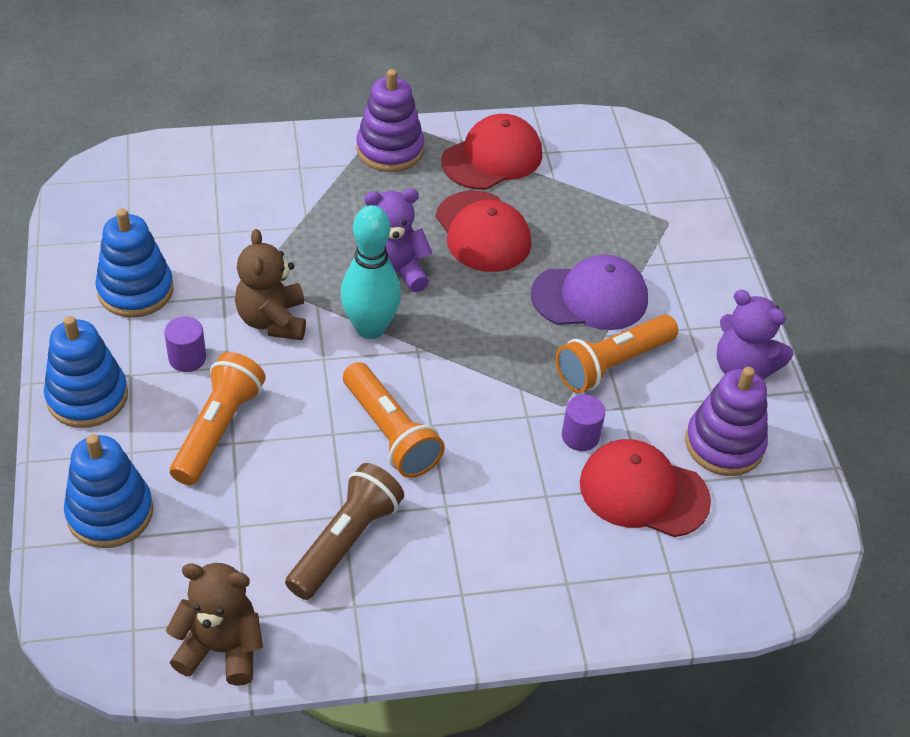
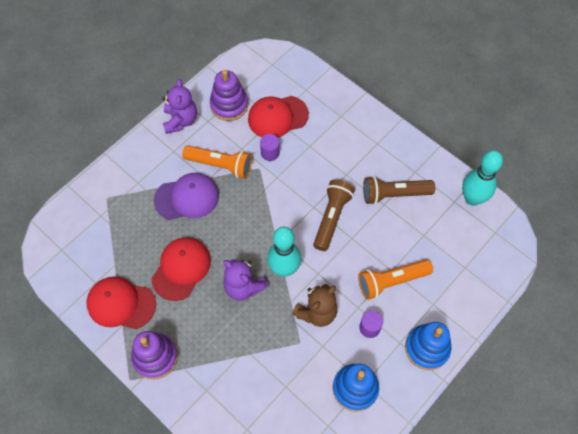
camera: 125 degrees left, 15 degrees up
(110, 513) = (464, 284): blue stacking toy -> none
(221, 648) = (472, 198): brown teddy bear -> turquoise bowling pin
(390, 433) = (332, 218): orange flashlight -> brown flashlight
(590, 297) = (187, 198): purple cap -> purple cap turned 120 degrees clockwise
(643, 492) = (277, 117): red cap -> red cap turned 90 degrees clockwise

